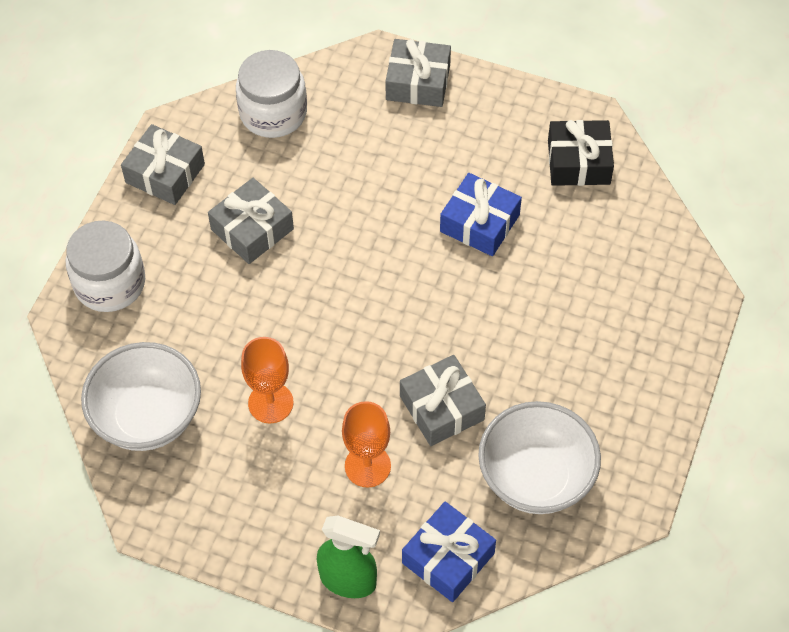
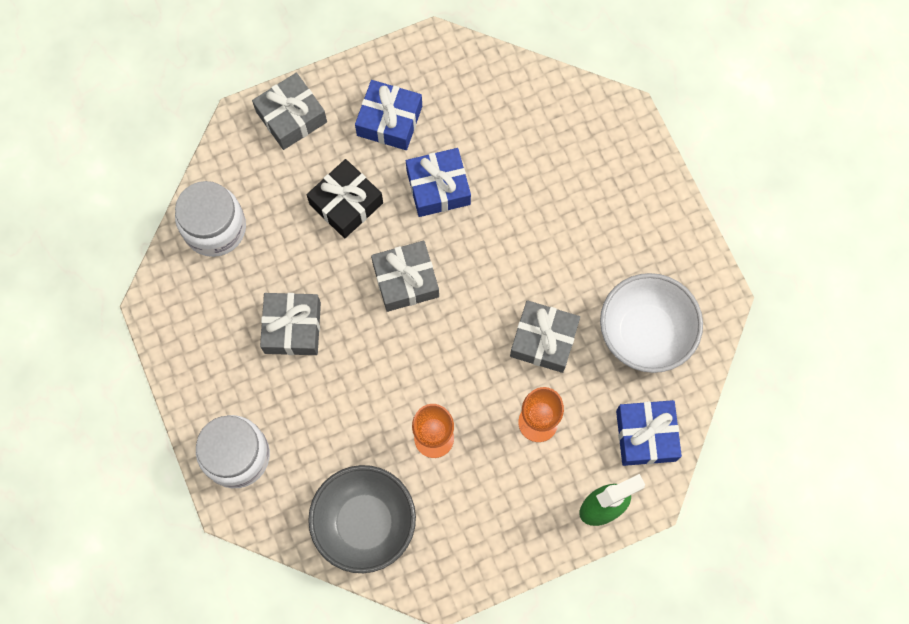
camera: 45 degrees left, 15 degrees up
(148, 417) = (365, 523): white bowl -> grey bowl
(165, 173) = (187, 341): grey gift -> grey gift (405, 280)
(493, 144) = (389, 121): none -> blue gift
(578, 162) = (457, 85): black gift -> black gift (346, 203)

